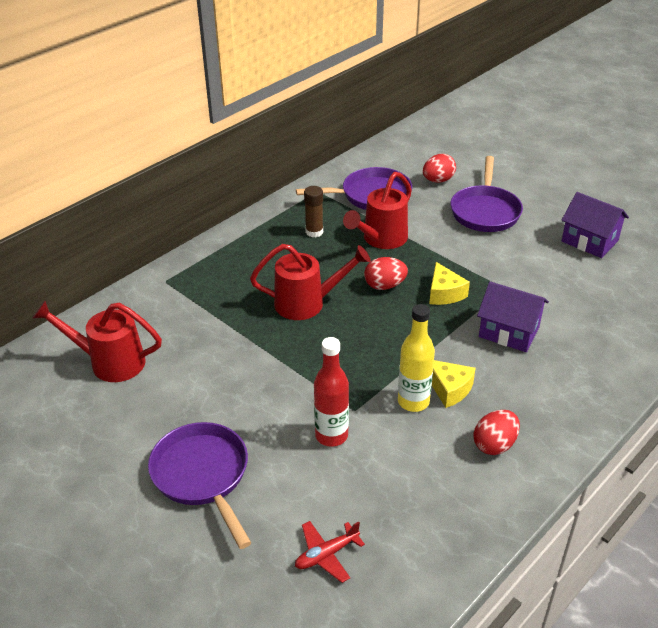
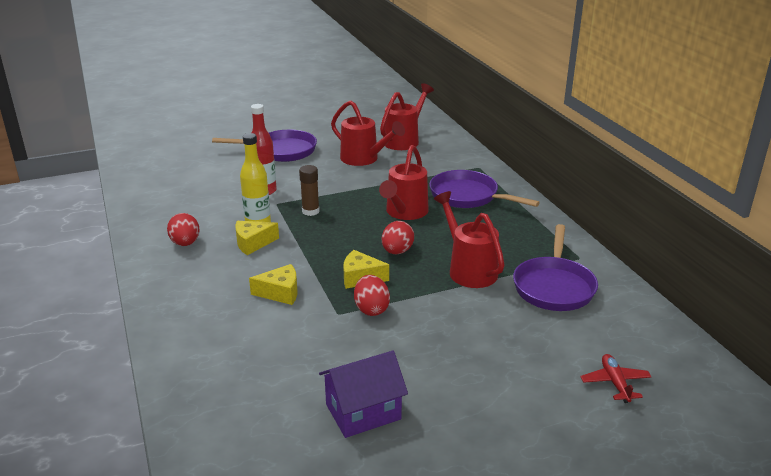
camera: 115 degrees right, 10 degrees down
(189, 379) = (364, 159): none -> red watering can
(314, 232) = (505, 239): brown glue stick -> brown glue stick (310, 211)
(326, 554) = (188, 171): red plane -> red plane (615, 383)
(438, 180) = (565, 343): red egg -> red egg (371, 309)
(485, 211) = (477, 354): purple pan -> purple pan (468, 196)
(509, 332) = (280, 293): purple house -> yellow cheese

